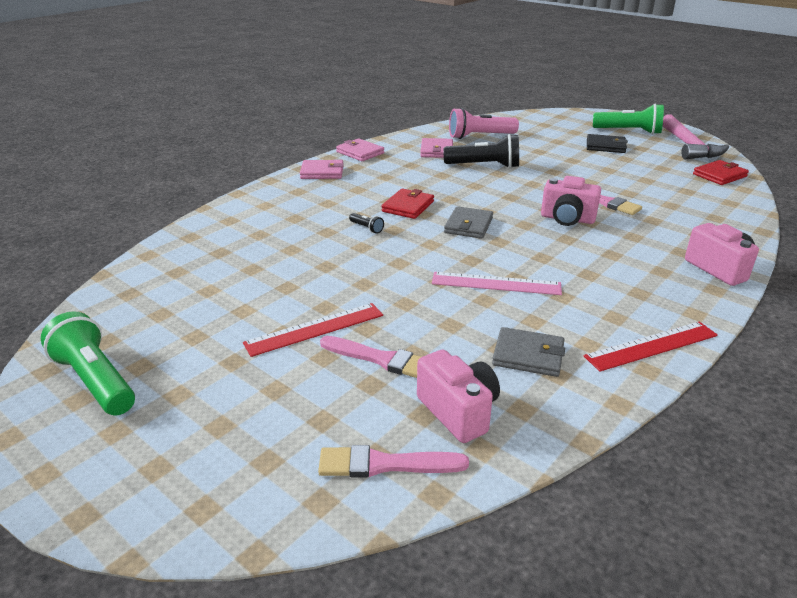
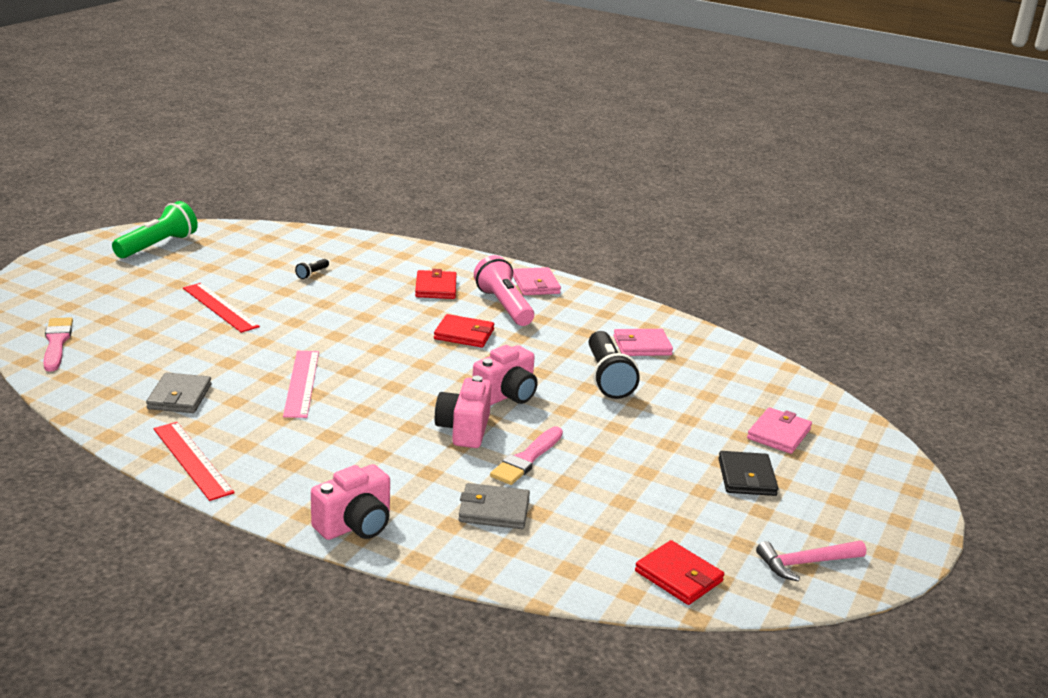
camera: 75 degrees right, 5 degrees down
(312, 211) = (436, 288): none -> red wallet
(360, 152) = (607, 300): pink wallet -> pink wallet (779, 434)
(366, 228) = (405, 316): black flashlight -> black flashlight (312, 274)
(381, 359) = (177, 335): pink brush -> none
(458, 411) = (108, 367): pink camera -> pink camera (506, 395)
(468, 225) = (427, 368): grey wallet -> grey wallet (494, 510)
(480, 136) = (717, 375): pink flashlight -> pink flashlight (504, 306)
(629, 131) = (838, 506): green flashlight -> none
(688, 146) = (805, 563): pink hammer -> pink hammer, size x0.62

